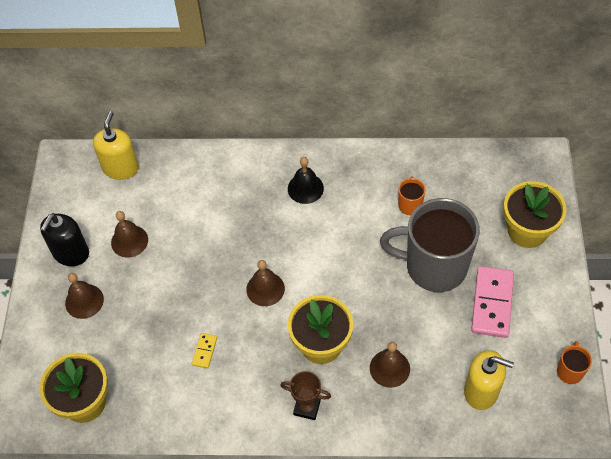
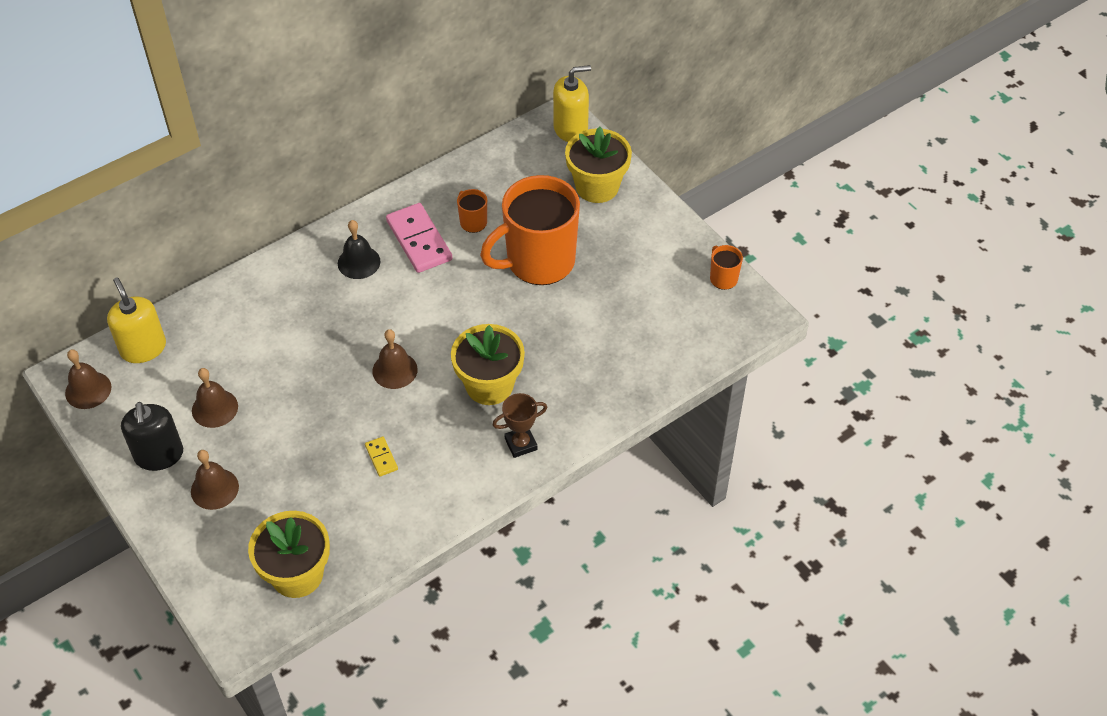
camera: 40 degrees left, 5 degrees down
(389, 368) = (569, 367): brown bell -> brown bell (88, 390)
(434, 266) = (538, 261): grey mug -> orange mug
(481, 391) = (663, 337): yellow soap dispenser -> yellow soap dispenser (570, 129)
(492, 303) = (615, 262): pink domino -> pink domino (419, 240)

